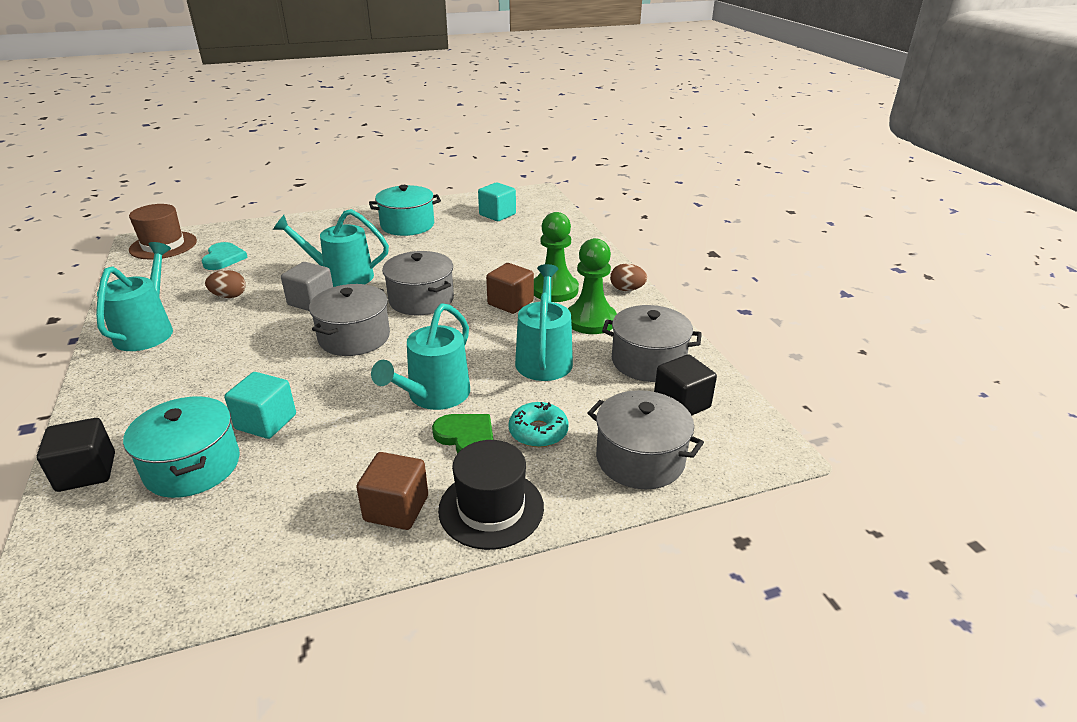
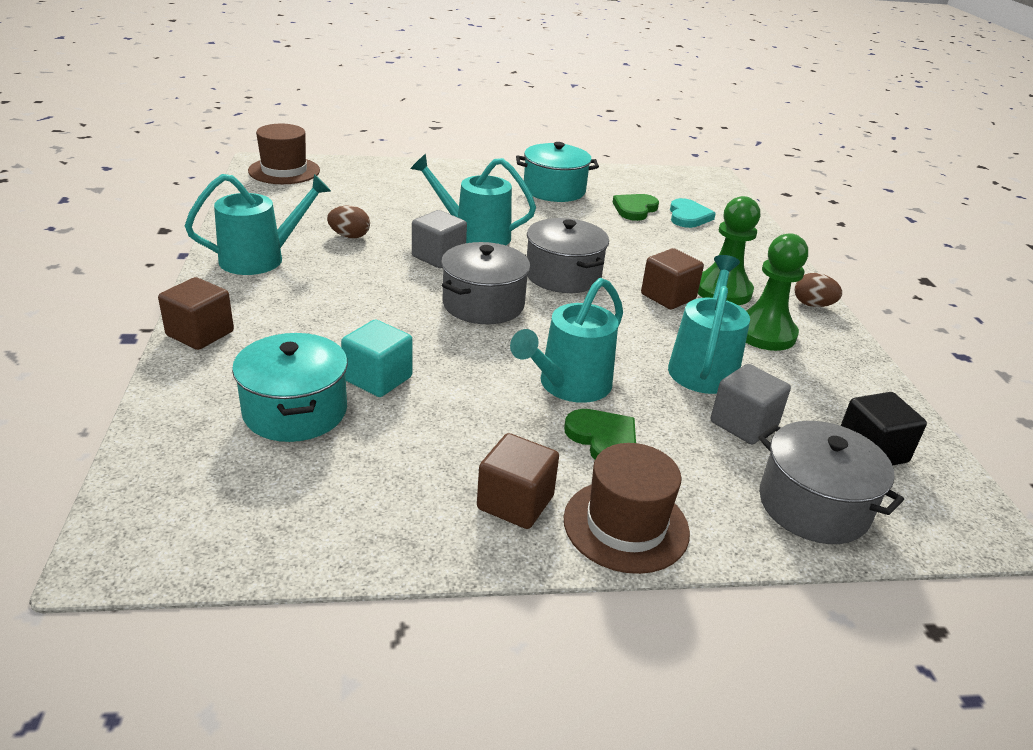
camera: 10 degrees right, 0 degrees up
(86, 472) = (185, 395): black cube -> none
(96, 411) = (200, 334): none -> brown cube
(147, 331) = (260, 258): turquoise watering can -> turquoise watering can turned 45 degrees clockwise
(223, 258) = (347, 195): turquoise heart -> turquoise heart (688, 216)
(477, 231) = (635, 209): none -> green heart
(491, 508) = (626, 525): black hat -> brown hat
(497, 214) = (660, 194): turquoise cube -> none
(538, 432) = (689, 449): turquoise donut -> none
(580, 401) = (743, 424): none -> grey cube
(648, 361) = (832, 393): grey pot -> none

